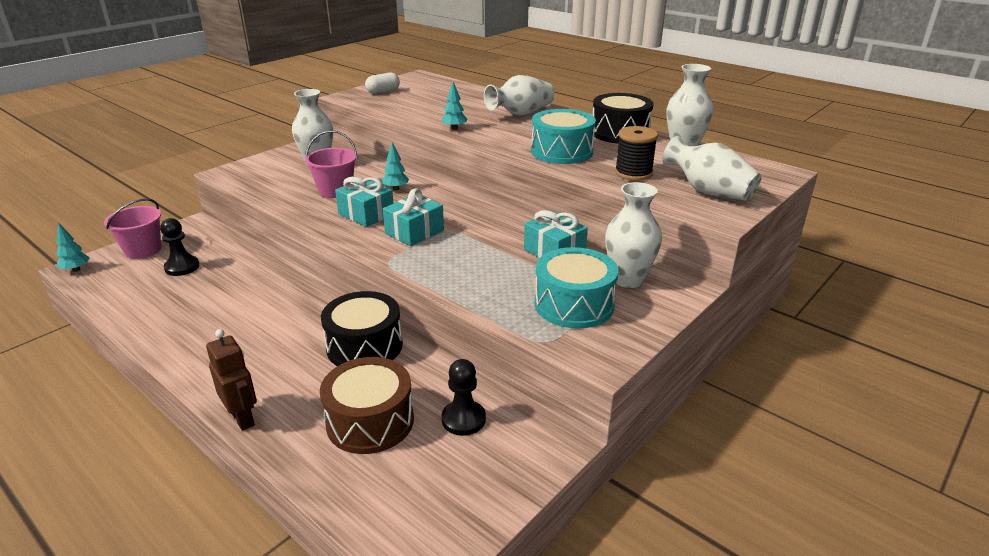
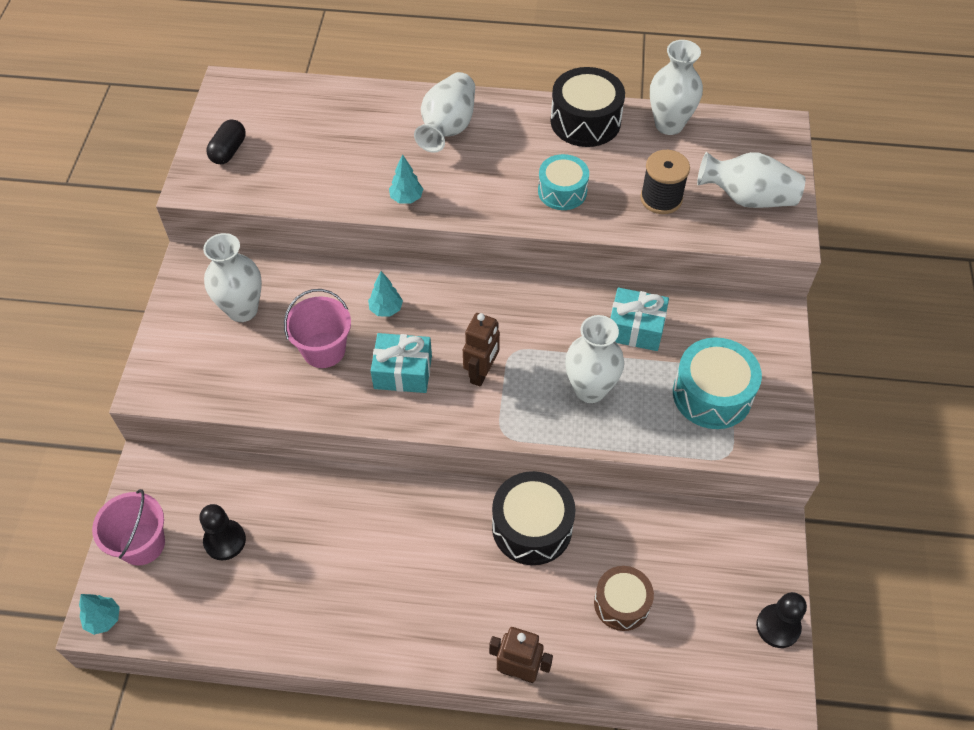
camera: 35 degrees left, 25 degrees up
(370, 421) = (621, 603): brown drum -> brown drum, size x0.67
(383, 91) = (228, 151): white capsule -> black capsule
(414, 232) = (482, 373): turquoise gift -> brown robot
(463, 419) = (688, 553): black pawn -> black pawn (778, 626)
(562, 152) = (562, 191): turquoise drum -> turquoise drum, size x0.67
(628, 280) = (726, 334): white vase -> white vase (590, 389)

